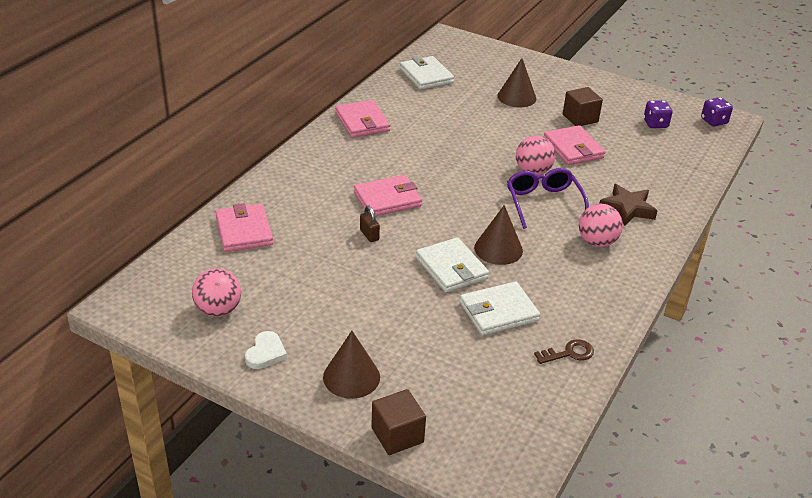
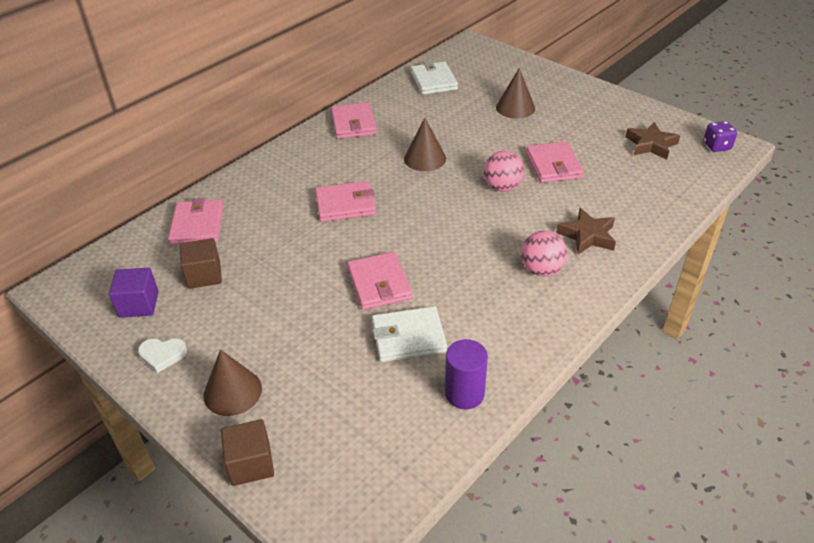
camera: 15 degrees right, 5 degrees up
(218, 310) = (139, 304): pink ball -> purple cube
(265, 353) = (162, 355): white heart -> white heart turned 60 degrees clockwise
(369, 235) = (313, 240): brown padlock -> none
(451, 268) = (379, 284): white wallet -> pink wallet
(498, 249) = (435, 267): brown cone -> brown cone (425, 158)
(543, 203) = (500, 221): purple glasses -> none
(568, 353) = (464, 393): brown key -> purple cylinder
(580, 118) = (572, 133): brown cube -> brown cube (204, 275)
(655, 124) = (651, 145): purple dice -> brown star

